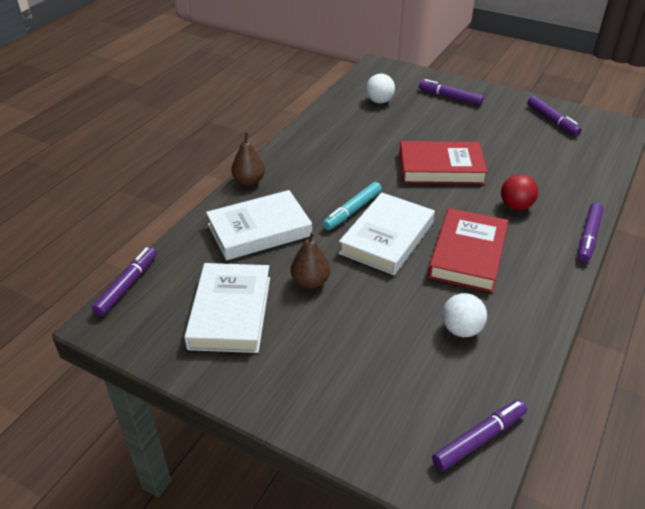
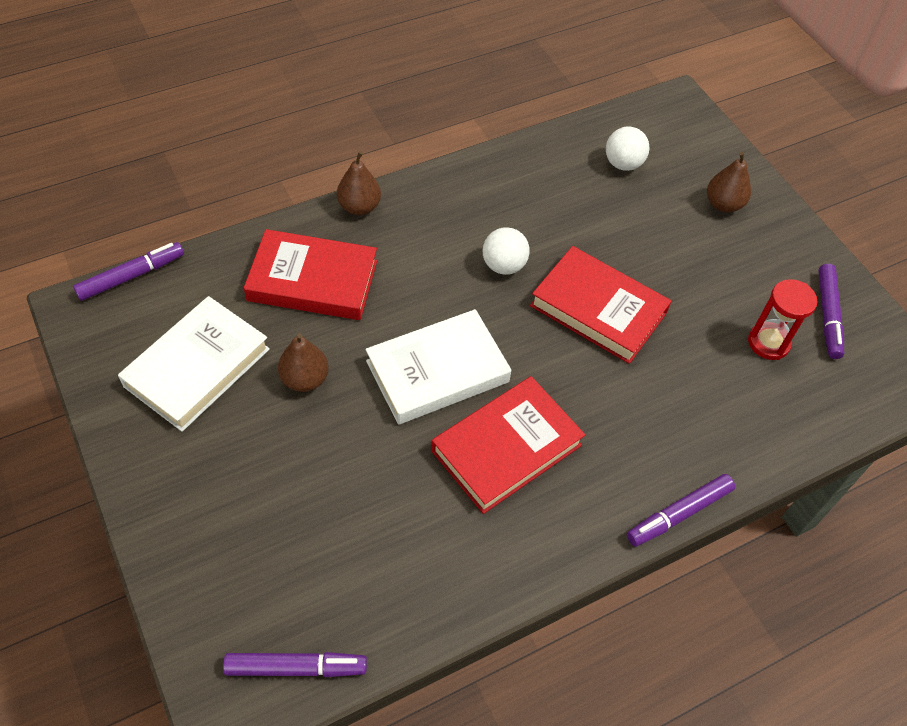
camera: 30 degrees right, 15 degrees up
(259, 230) = (313, 280): white book -> red book
(352, 211) = (434, 312): turquoise marker -> none
(450, 97) = (723, 204): purple marker -> brown pear
(461, 329) = (402, 536): white ball -> white ball (503, 265)
(515, 206) = (634, 417): red ball -> none
(539, 144) = (768, 343): none -> red hourglass

